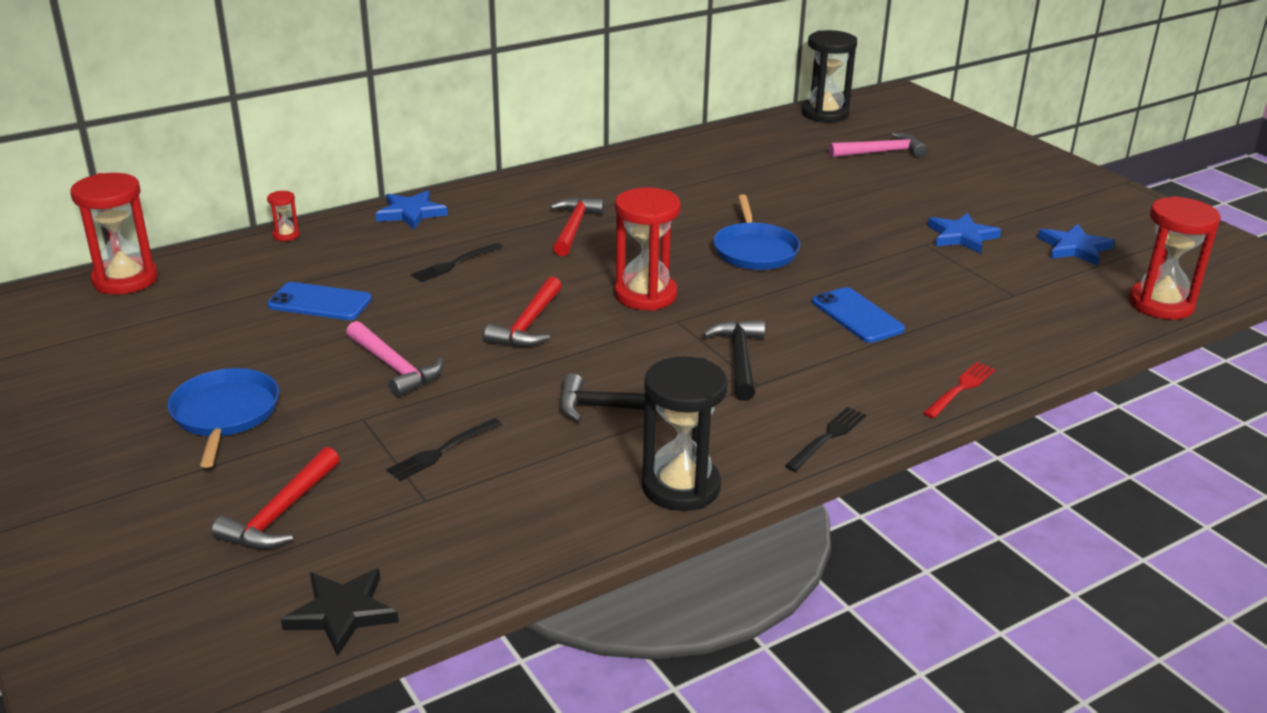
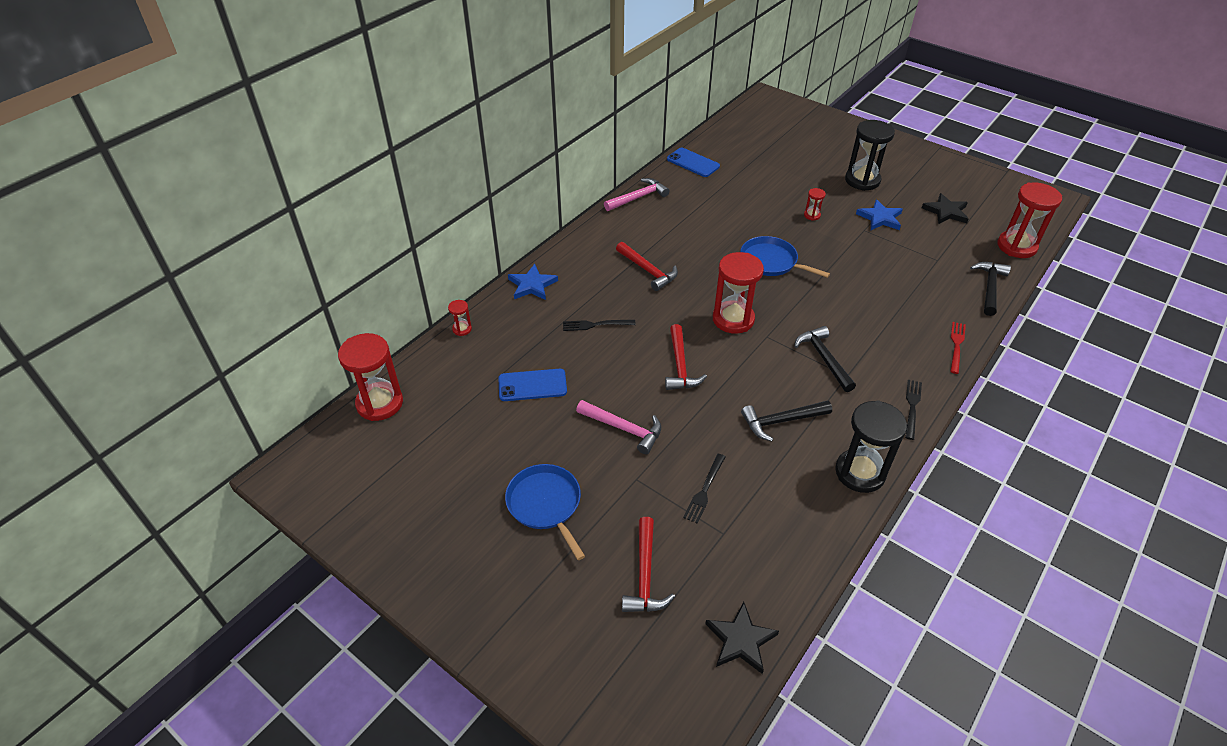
camera: 20 degrees left, 15 degrees up
(454, 264) = (595, 325): black fork -> black fork turned 60 degrees clockwise
(574, 228) = (648, 271): red hammer -> red hammer turned 150 degrees clockwise
(754, 250) = (771, 262): blue pan -> blue pan turned 150 degrees clockwise
(825, 114) = (732, 126): black hourglass -> black hourglass (862, 180)
(857, 316) = (865, 302): blue phone -> blue phone (693, 163)
(859, 216) = (812, 215): none -> red hourglass
(881, 152) = (788, 154): pink hammer -> pink hammer (638, 197)
(1073, 339) = (989, 287): none -> black hammer
(1074, 248) = (946, 212): blue star -> black star

